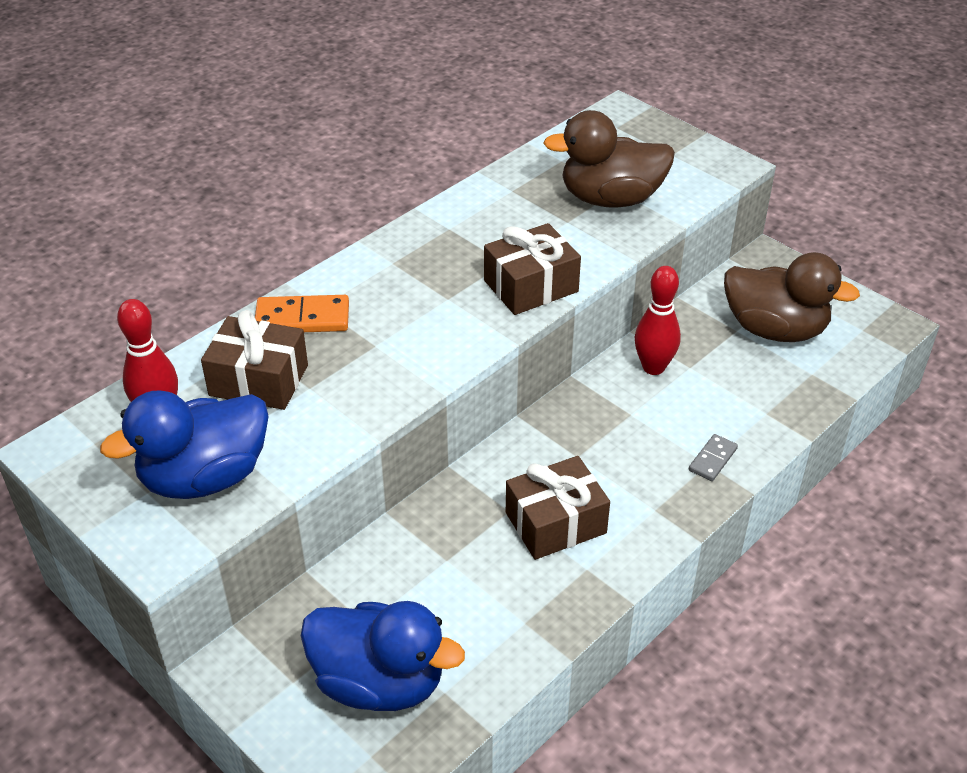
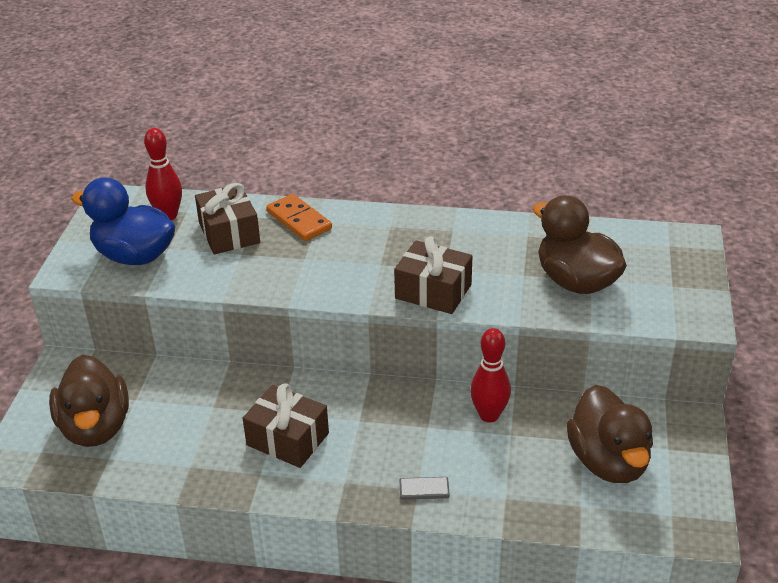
camera: 55 degrees right, 5 degrees down
(379, 682) = (95, 427): blue duck -> brown duck

